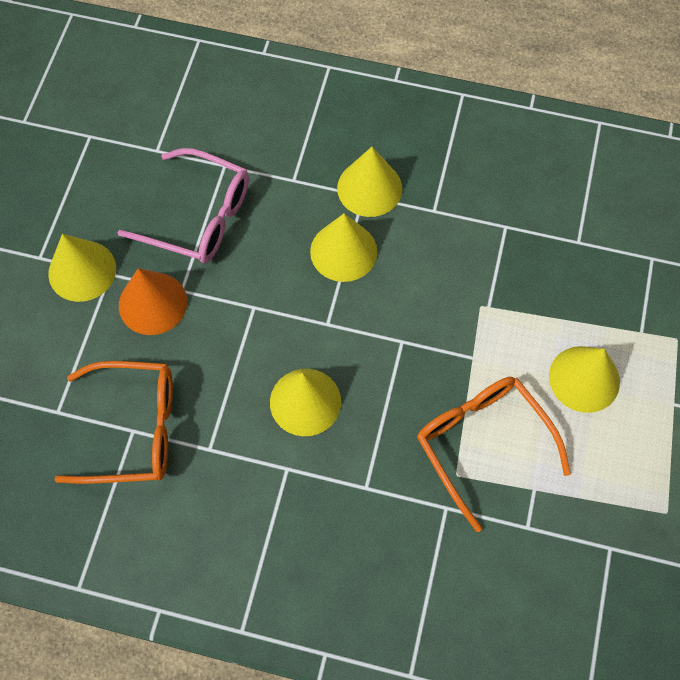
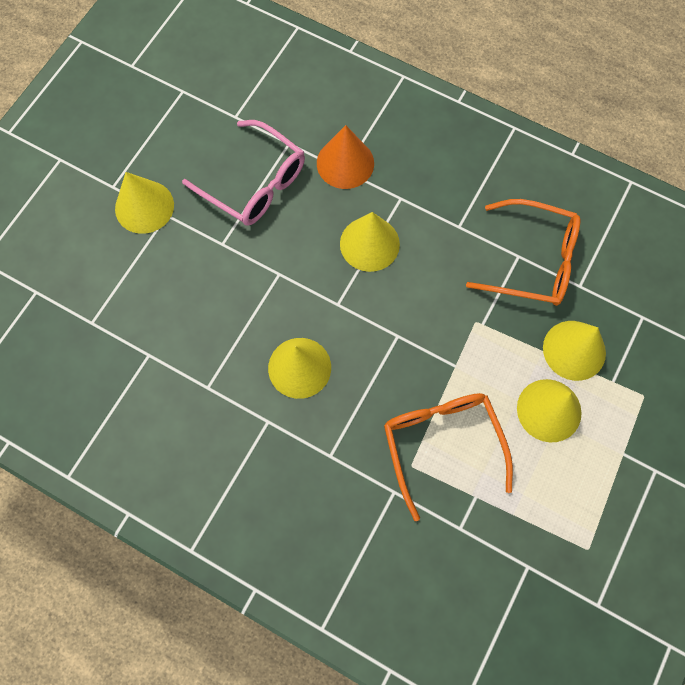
camera: 15 degrees right, 5 degrees up
(134, 429) = (150, 354): orange glasses -> orange glasses (533, 261)
(152, 303) = (195, 249): orange cone -> orange cone (345, 163)
(369, 188) = (408, 193): yellow cone -> yellow cone (574, 350)

